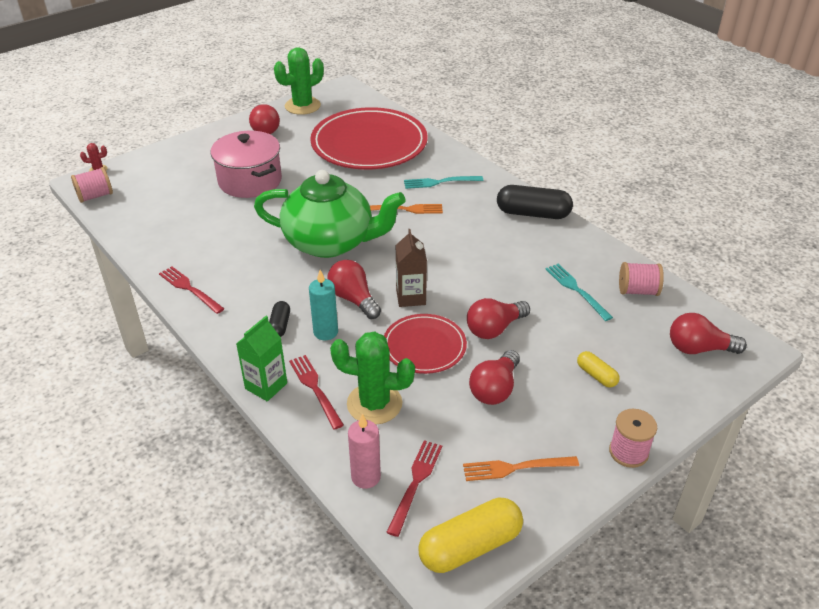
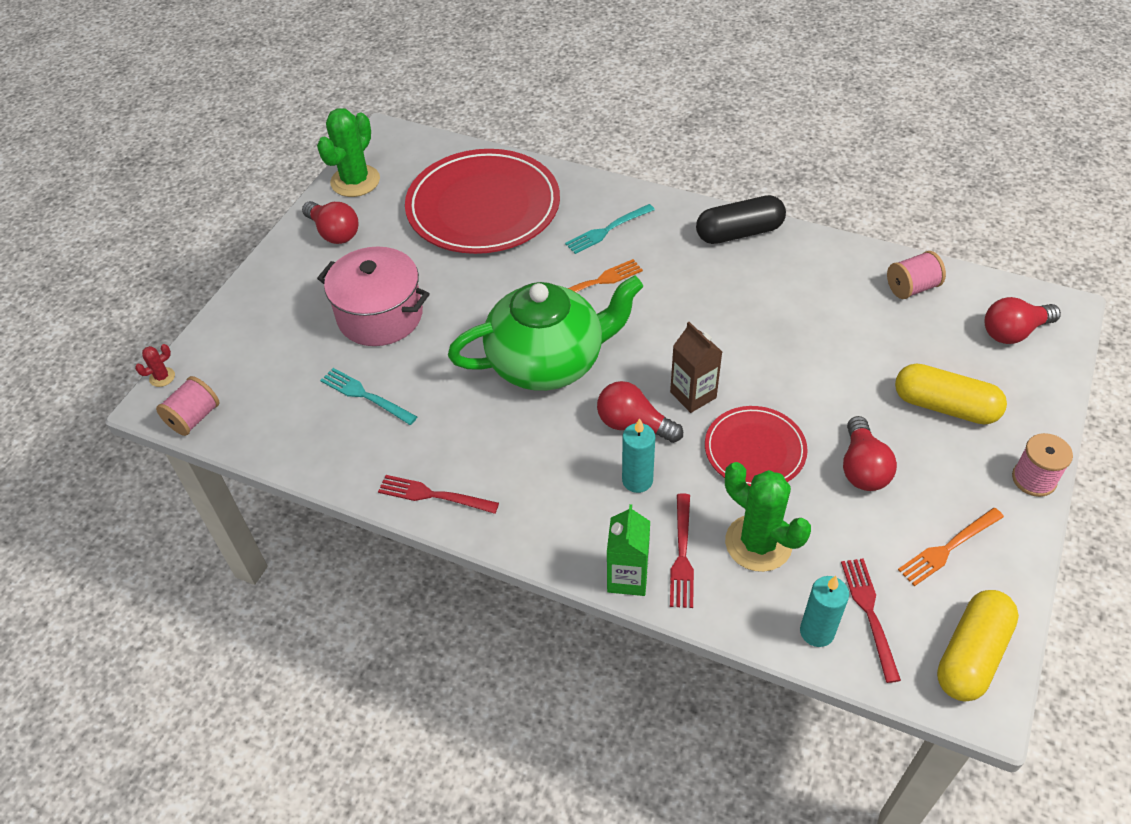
camera: 25 degrees left, 10 degrees up
(280, 325) = (580, 495): black capsule -> none
(315, 388) = (682, 555): red fork -> red fork turned 120 degrees counterclockwise
(366, 477) = (817, 632): pink candle -> turquoise candle
(374, 404) = (758, 543): green cactus -> green cactus turned 60 degrees clockwise
(494, 329) = (808, 396): red light bulb -> none
(576, 290) = (852, 312): turquoise fork -> turquoise fork (365, 395)
(596, 375) = (945, 406): yellow capsule -> yellow capsule, size x1.91

